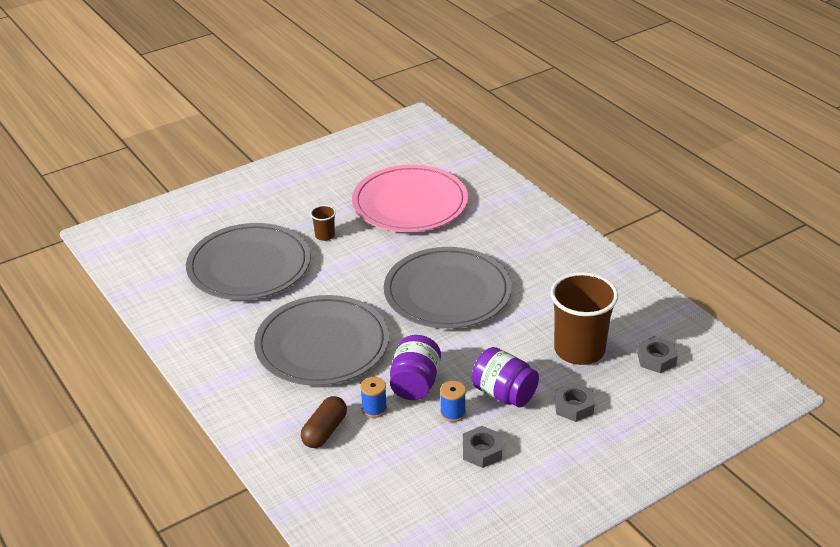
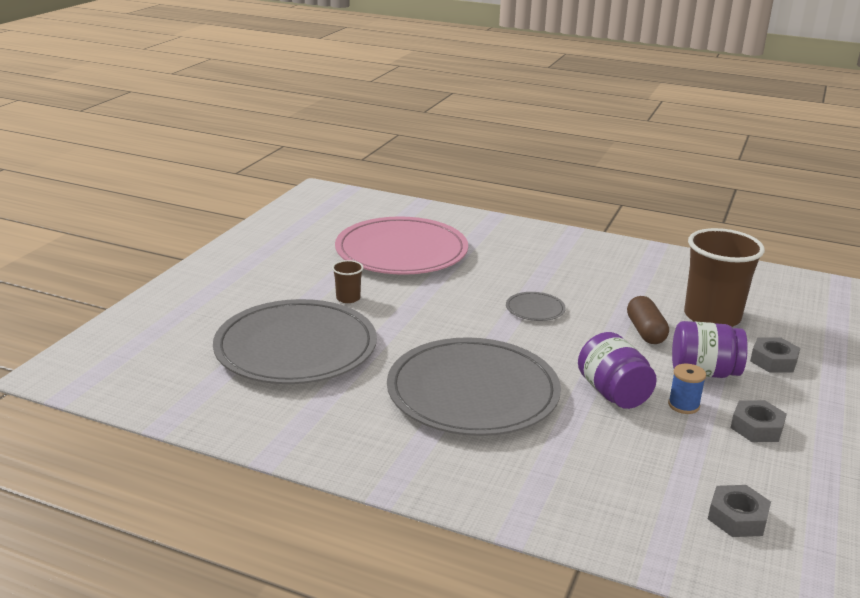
camera: 35 degrees left, 10 degrees down
(325, 431) = (586, 471): brown capsule -> brown capsule (645, 331)
(374, 409) = (606, 430): blue spool -> none
(447, 292) = (535, 309): grey plate -> grey plate, size x0.40
(656, 359) = (779, 304): grey nut -> grey nut (737, 518)

